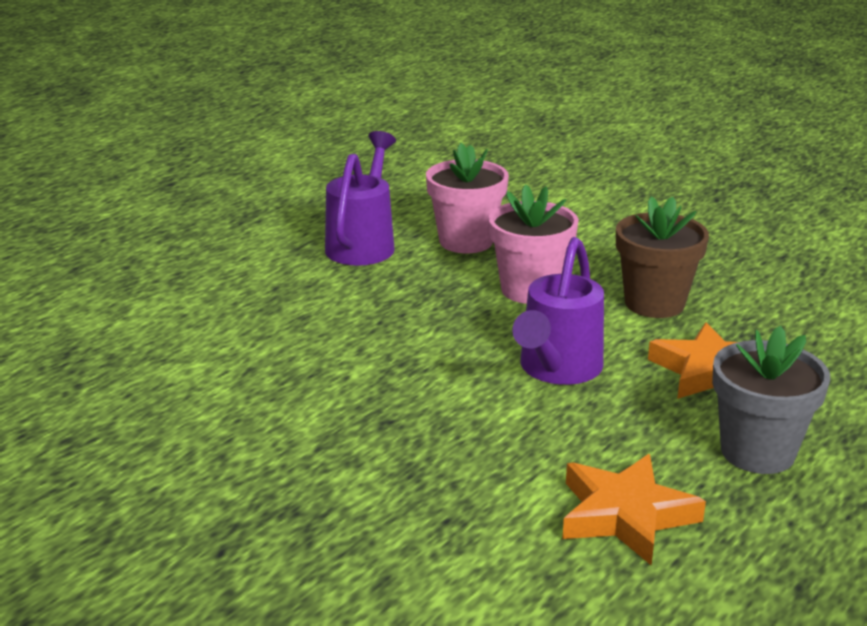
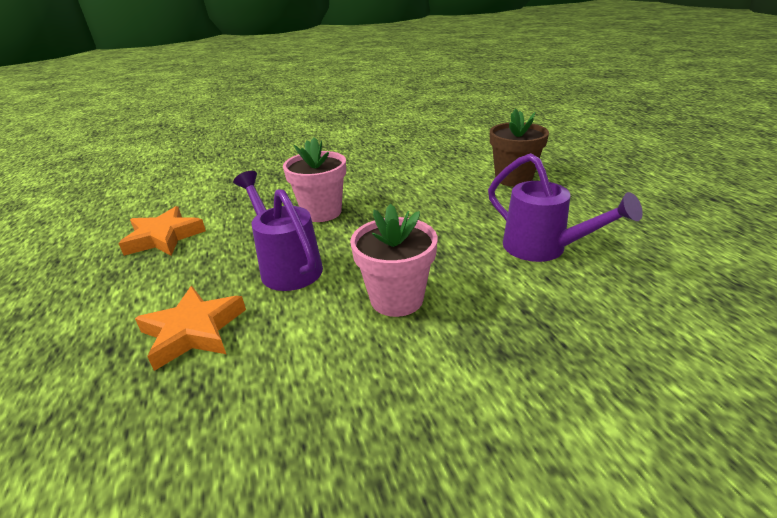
camera: 125 degrees right, 5 degrees up
(466, 241) = (515, 300): pink flower pot -> pink flower pot (322, 212)
(654, 303) = (304, 360): brown flower pot -> brown flower pot (513, 179)
(757, 452) = (116, 302): grey flower pot -> none

